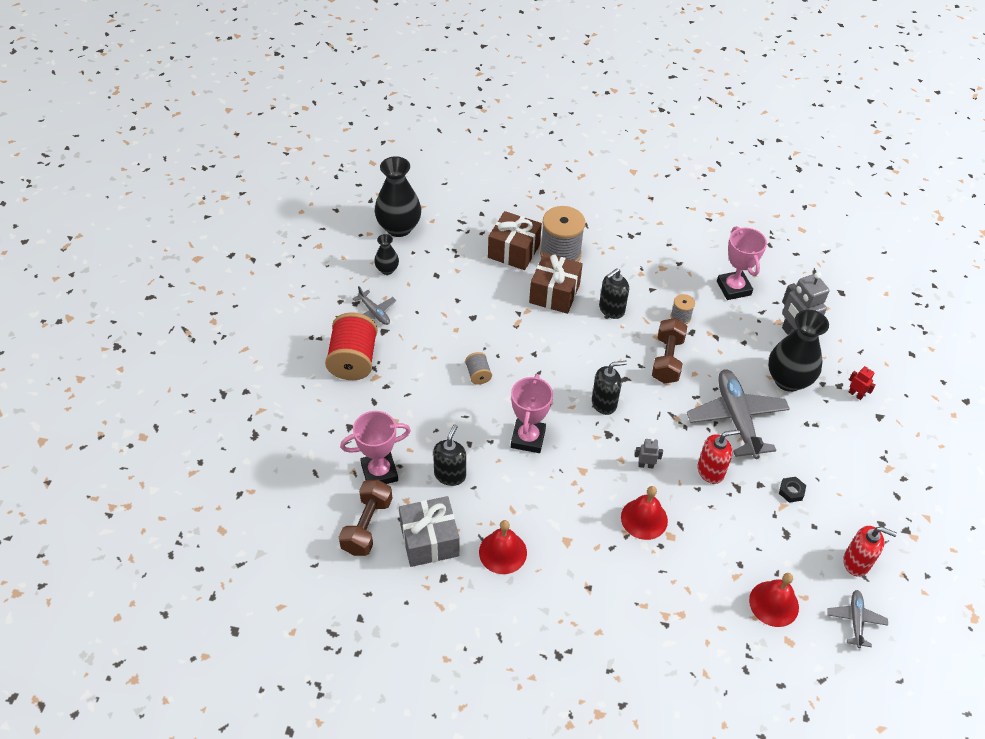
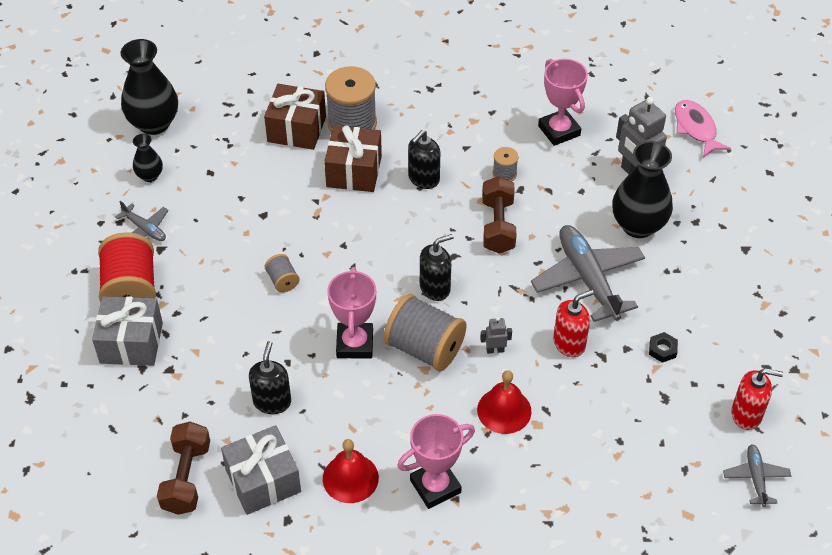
camera: 10 degrees left, 0 degrees up
(345, 404) = (131, 343): none -> grey gift
(379, 472) = (188, 414): pink trophy -> pink trophy (435, 486)
(586, 453) = (425, 348): none -> grey spool
(774, 603) = (664, 477): red bell -> none
(853, 305) = (696, 128): none -> pink fish
(855, 394) = (715, 228): red robot -> none

